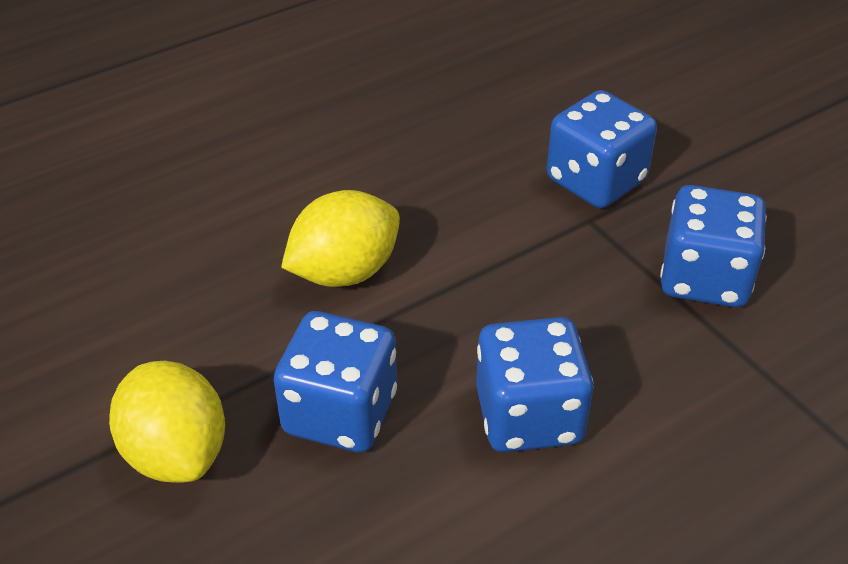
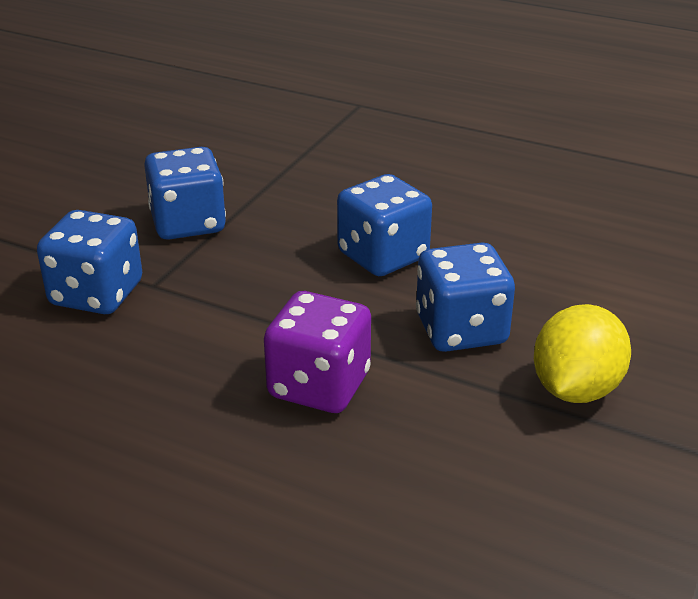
camera: 120 degrees left, 10 degrees down
(344, 272) = (319, 386): yellow lemon -> purple dice

